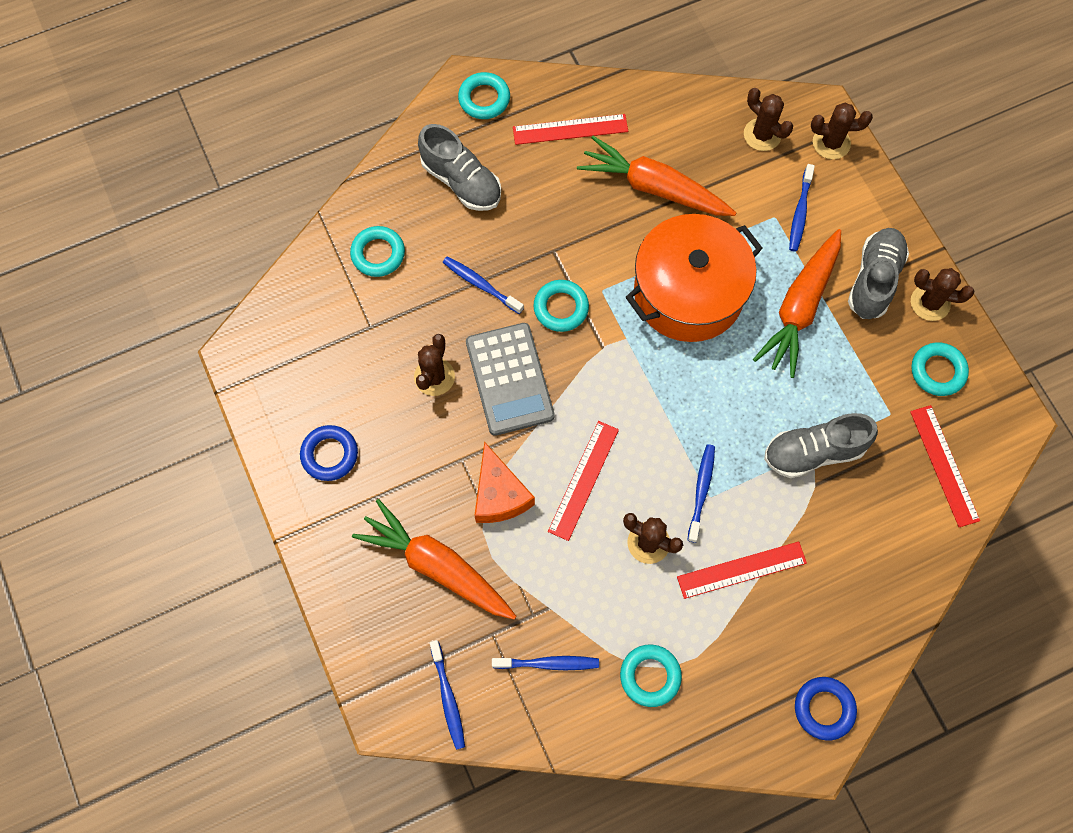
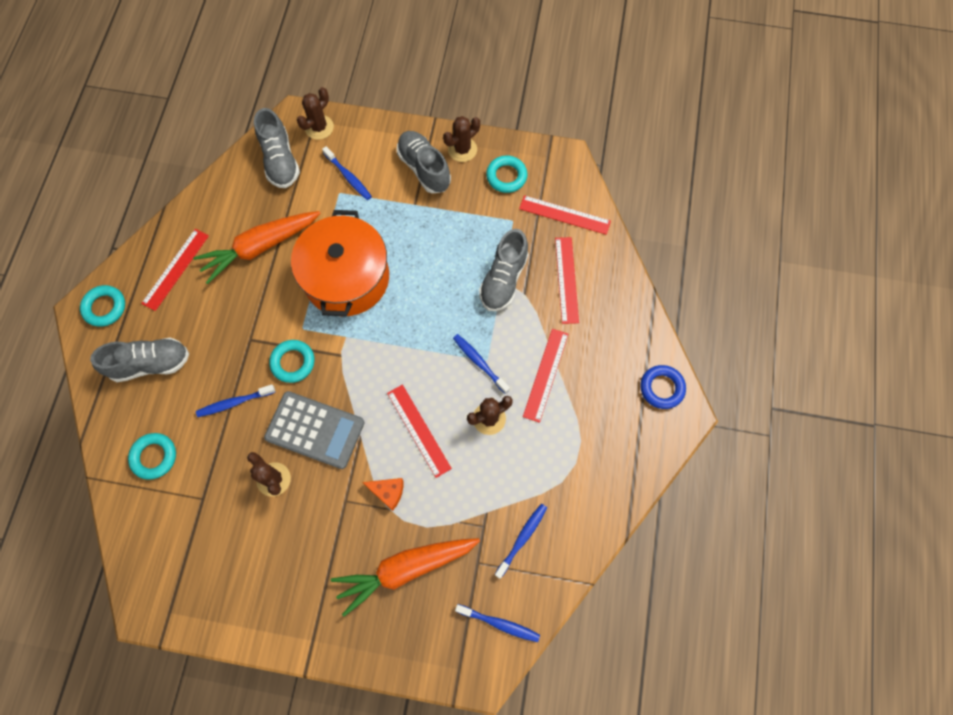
camera: 55 degrees left, 0 degrees up
(330, 454) = (271, 592): blue ring -> none
(499, 494) = (388, 492): orange cheese -> orange cheese, size x0.64
(650, 676) = (573, 478): turquoise ring -> none
(762, 135) = (280, 160): brown cactus -> grey shoe
(799, 308) = (408, 222): orange carrot -> none
(868, 519) = (566, 279): none -> red ruler

